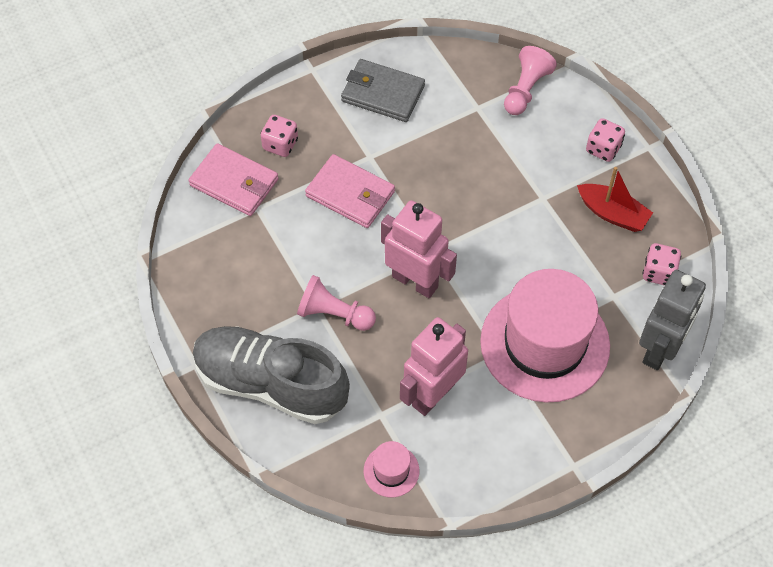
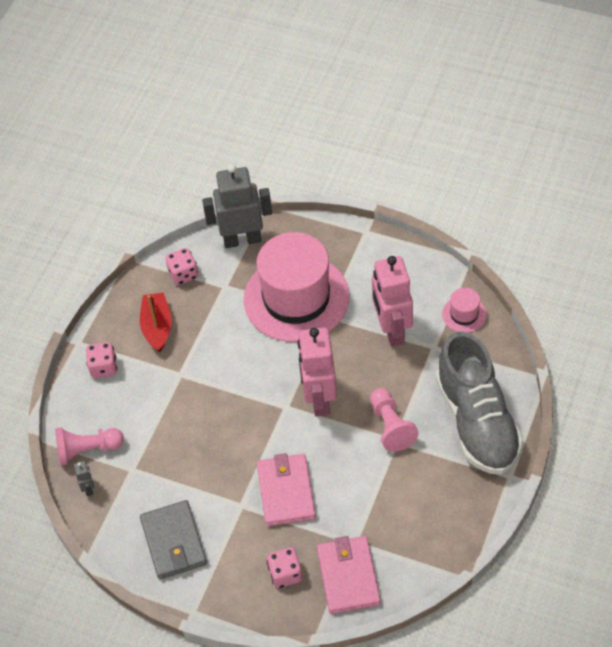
camera: 125 degrees left, 5 degrees down
(433, 394) = (392, 330): pink robot -> pink robot turned 75 degrees clockwise
(487, 70) = (88, 488): none -> grey robot

